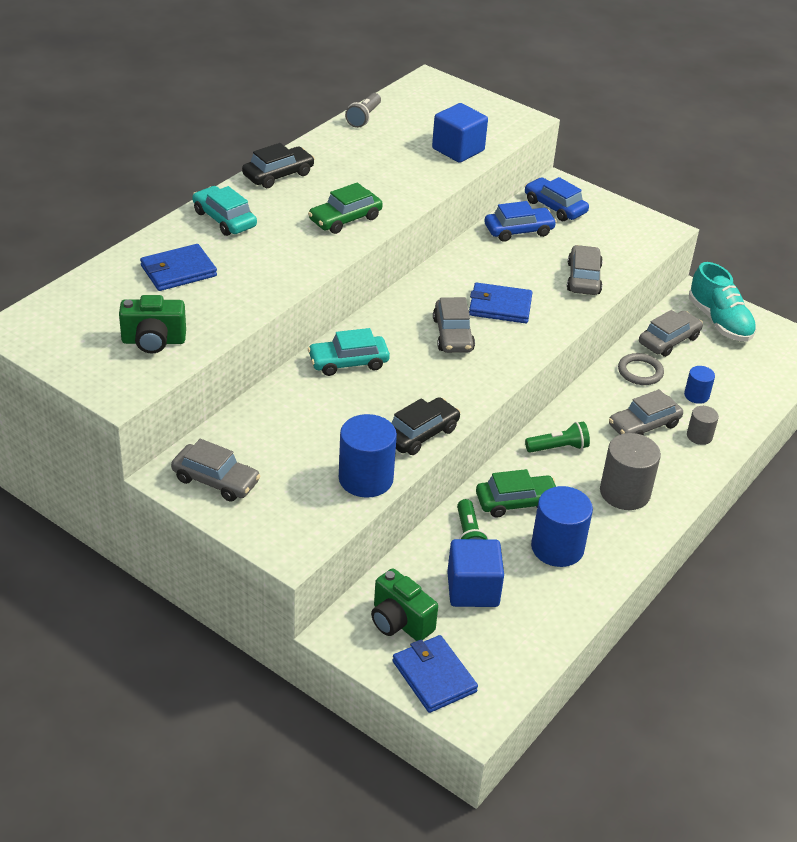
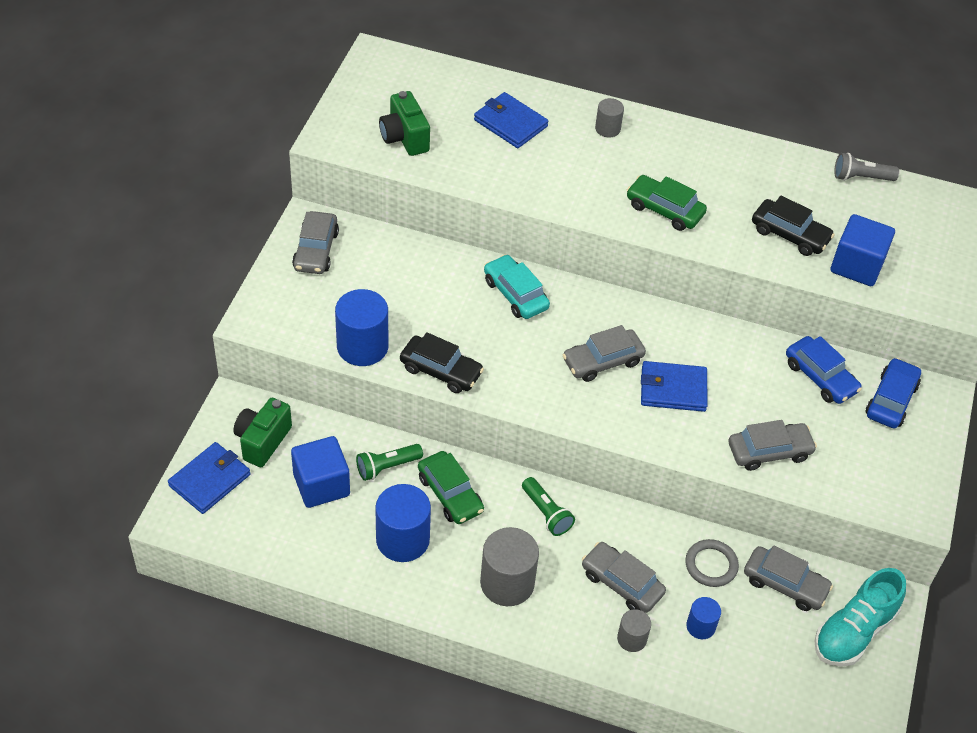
camera: 70 degrees right, 10 degrees up
(224, 219) = (607, 129): turquoise car -> grey cylinder
(278, 175) = (706, 144): black car -> black car (790, 234)
(500, 306) = (673, 389): blue wallet -> blue wallet turned 75 degrees counterclockwise

